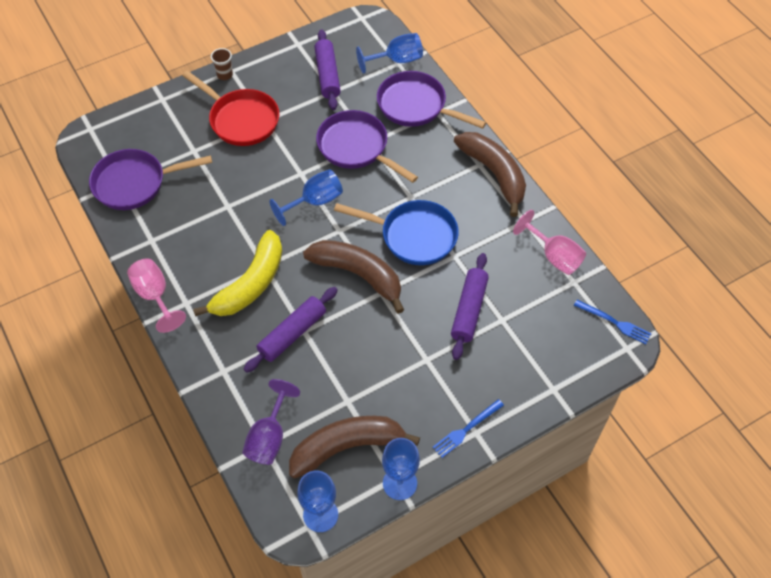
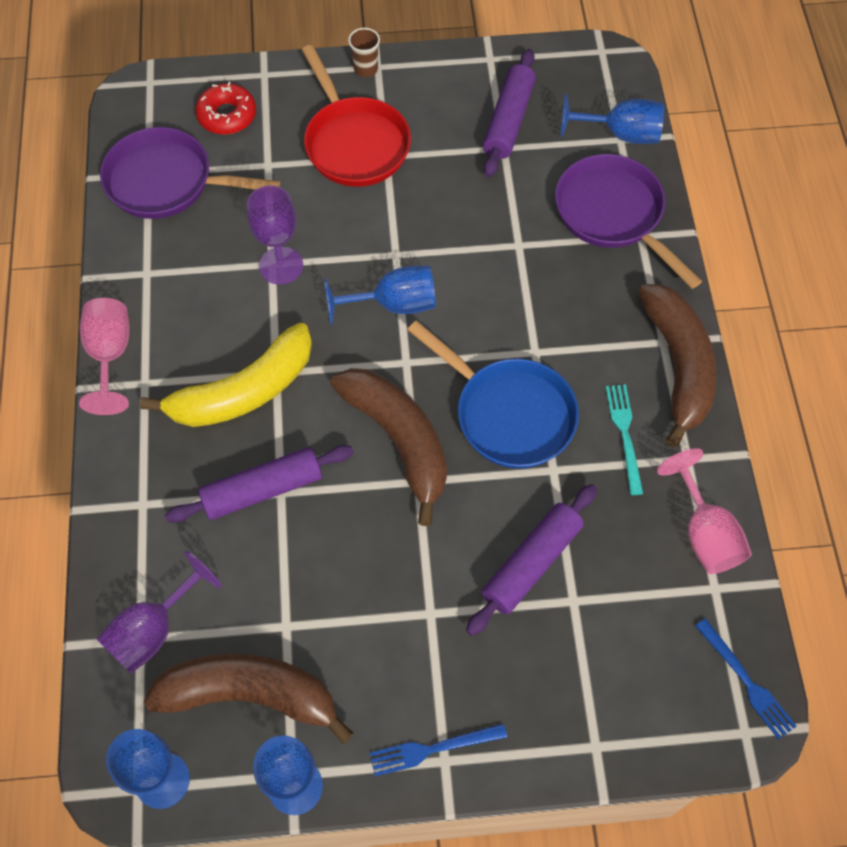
camera: 25 degrees right, 5 degrees up
(151, 131) = (227, 115): none -> red donut
(234, 205) = (281, 266): none -> purple goblet
(356, 147) = (494, 245): purple pan -> none
(484, 221) = (624, 434): none -> turquoise fork

